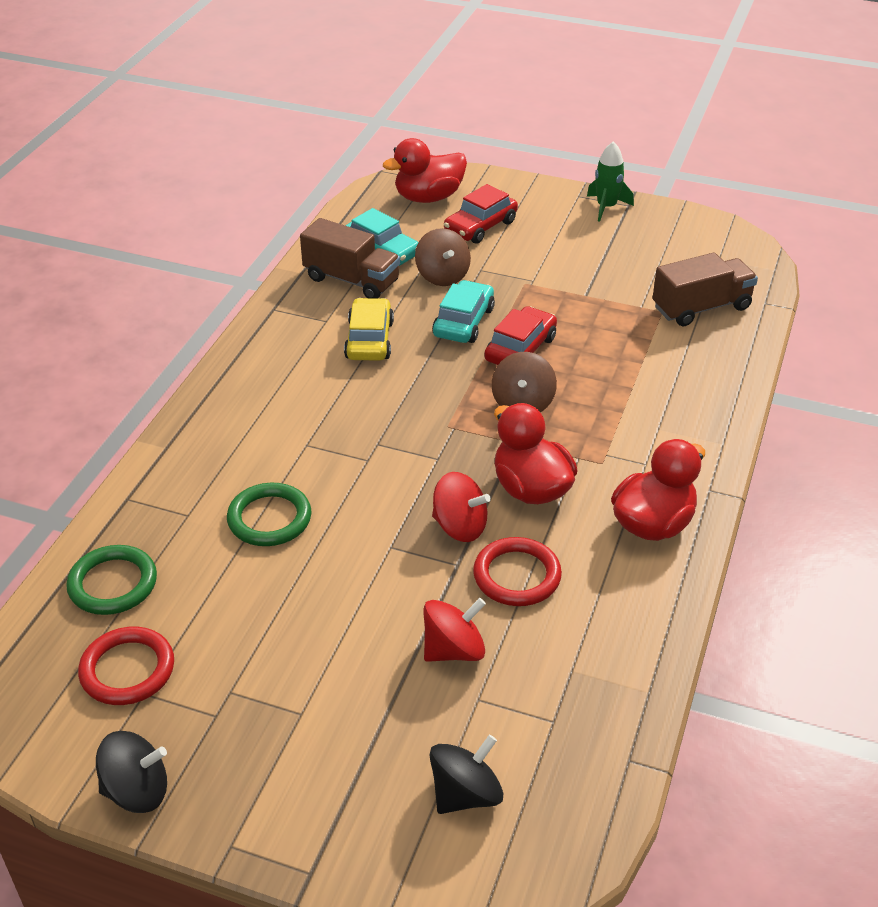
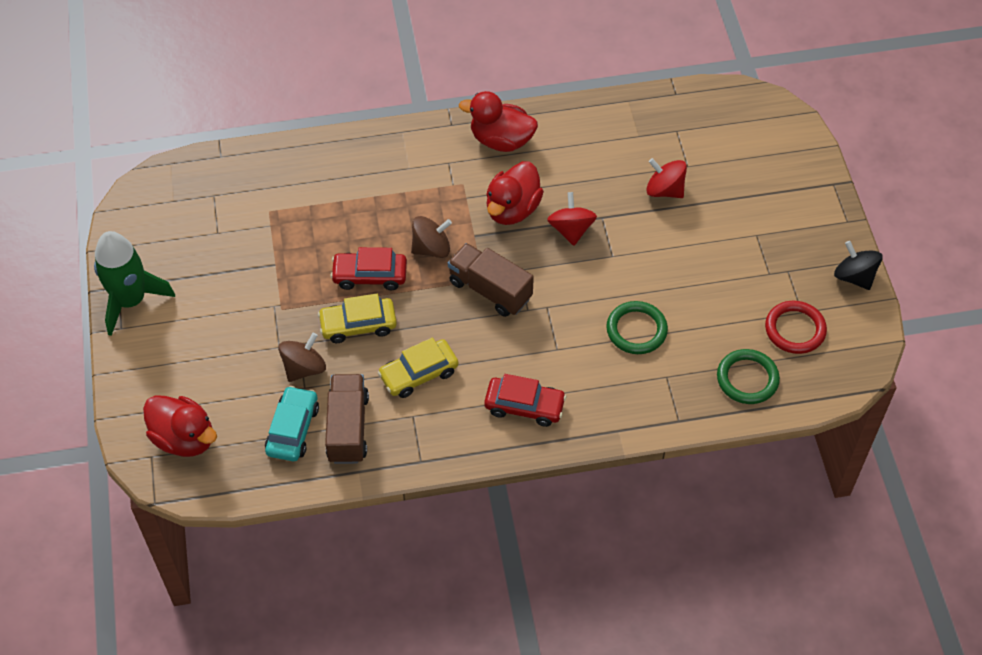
camera: 120 degrees left, 15 degrees up
(463, 322) = (358, 325): turquoise car -> yellow car
(465, 794) = (745, 146): black spinning top -> none
(480, 226) = (212, 376): red car -> red car (524, 406)
(517, 576) = (590, 186): red ring -> none
(606, 207) = (131, 300): green rocket -> green rocket, size x1.65
(701, 308) = (250, 190): brown truck -> brown truck (490, 290)

